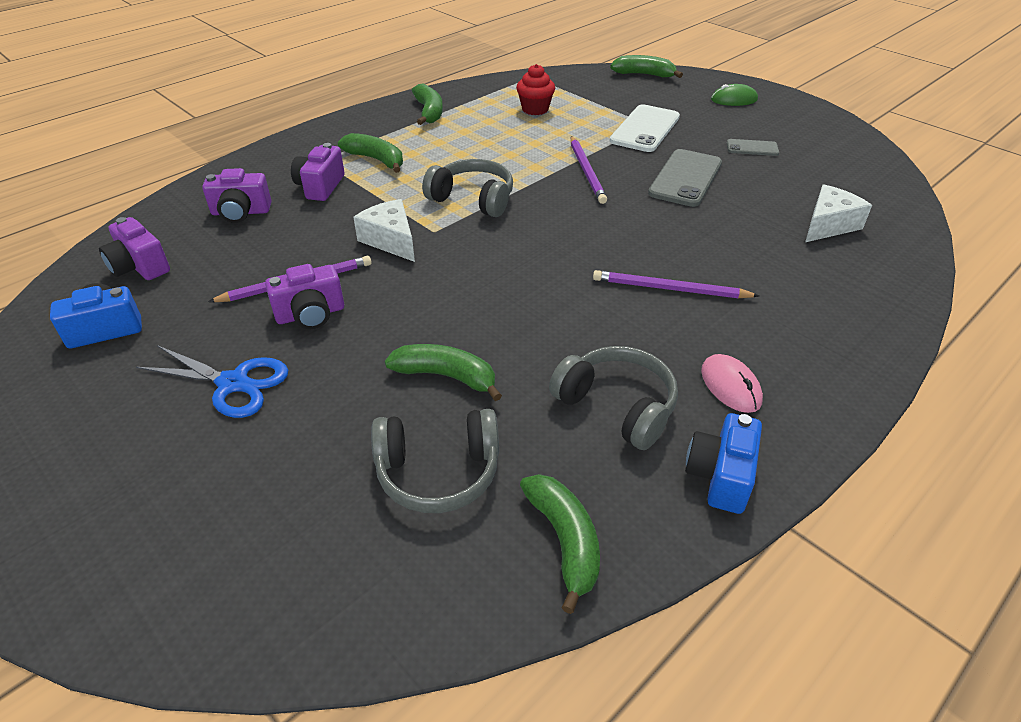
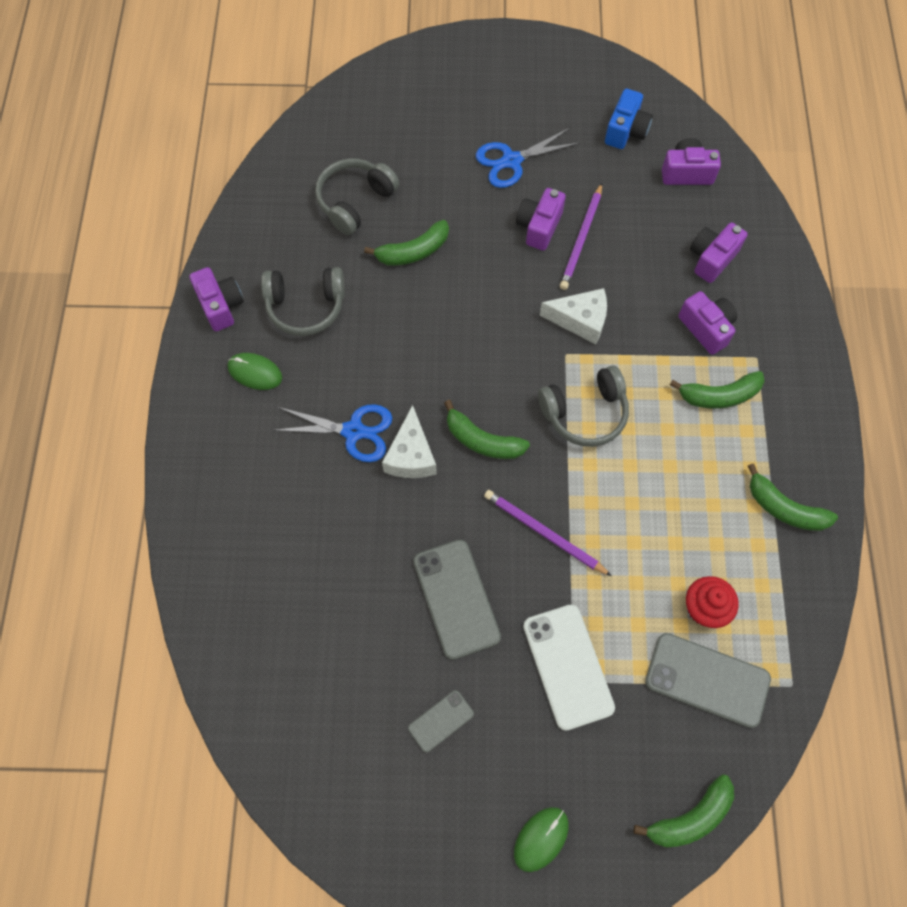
camera: 135 degrees right, 25 degrees up
(564, 541) = (267, 217): green banana -> green banana (482, 440)
(572, 94) = (707, 680): none -> grey phone
(670, 289) = (353, 431): purple pencil -> blue scissors
(720, 476) = (220, 305): blue camera -> purple camera
(730, 386) = (255, 372): pink mouse -> green mouse
(828, 225) = (292, 624): white cheese -> white cheese (411, 455)

